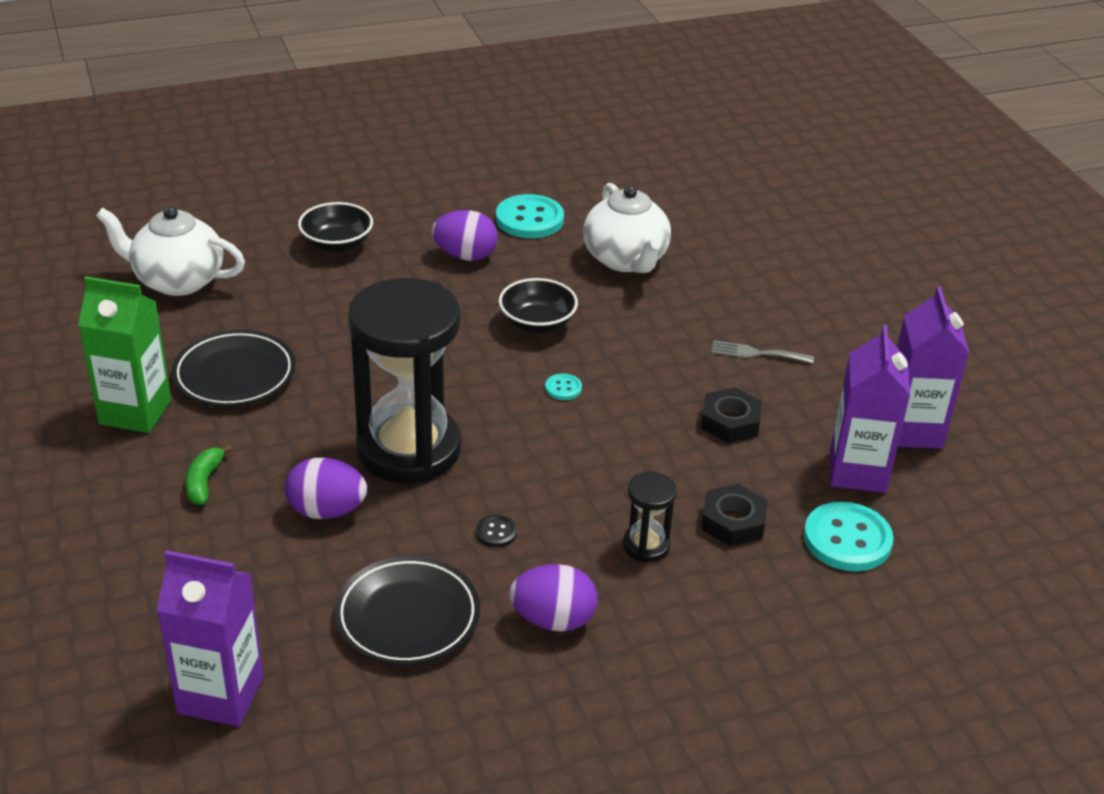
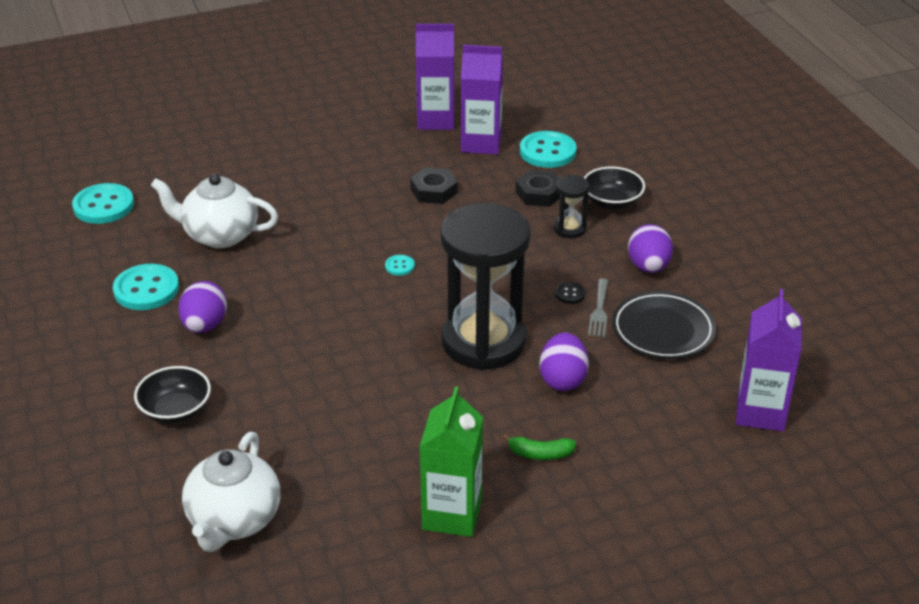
camera: 90 degrees left, 0 degrees up
(234, 375) = (392, 455): black plate -> none
(537, 323) = (312, 281): black bowl -> black bowl (612, 202)
(626, 260) = (219, 235): white teapot -> white teapot turned 150 degrees counterclockwise
(679, 186) = (103, 206): none -> turquoise button
(756, 353) = (351, 176): grey fork -> grey fork (599, 311)

